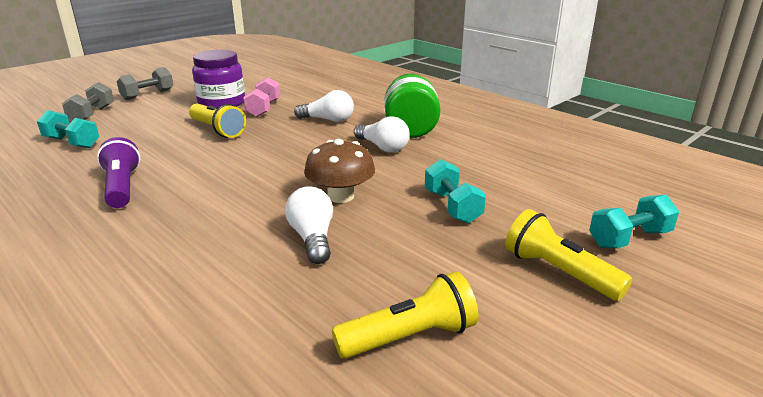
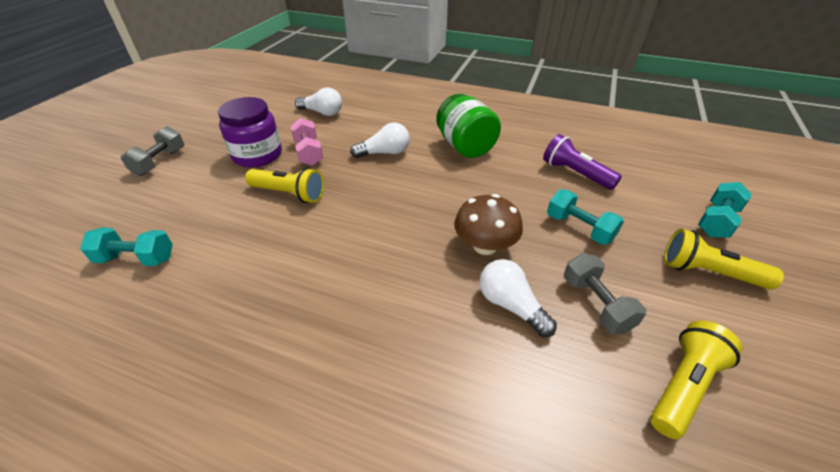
camera: 25 degrees left, 15 degrees up
(92, 115) = (119, 208): grey dumbbell -> grey dumbbell (596, 304)
(122, 187) = (264, 305): purple flashlight -> purple flashlight (575, 173)
(382, 147) = (463, 175): white light bulb -> white light bulb (322, 113)

